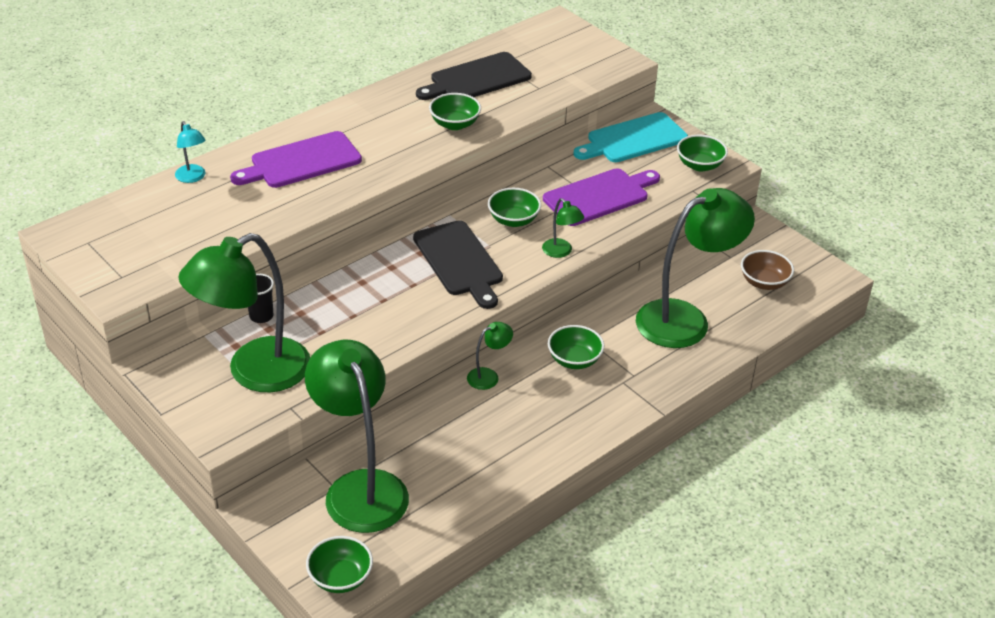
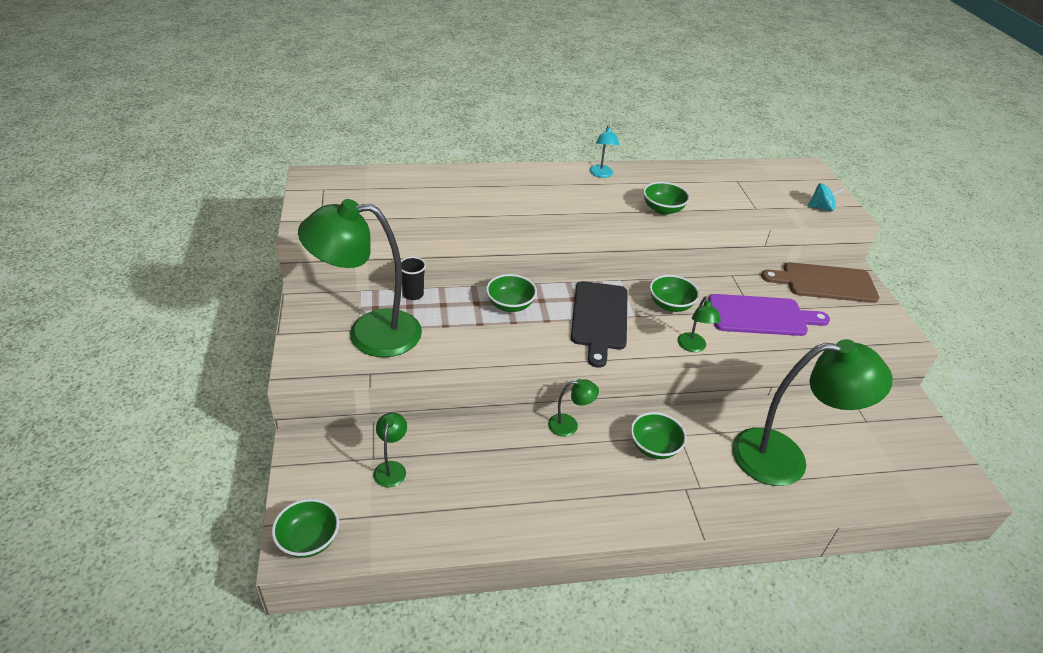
camera: 30 degrees right, 0 degrees up
(192, 177) = (434, 175): turquoise lamp -> turquoise lamp (601, 174)
(301, 162) = (520, 193): purple cutting board -> none
(360, 487) = (391, 468): green lamp -> green lamp, size x0.42
(477, 79) = (707, 185): black cutting board -> none
(596, 64) = (821, 208): none -> turquoise spinning top
(633, 139) = (824, 283): turquoise cutting board -> brown cutting board
(699, 165) = (876, 327): green bowl -> green bowl (510, 305)
(764, 282) = (887, 459): brown bowl -> none

